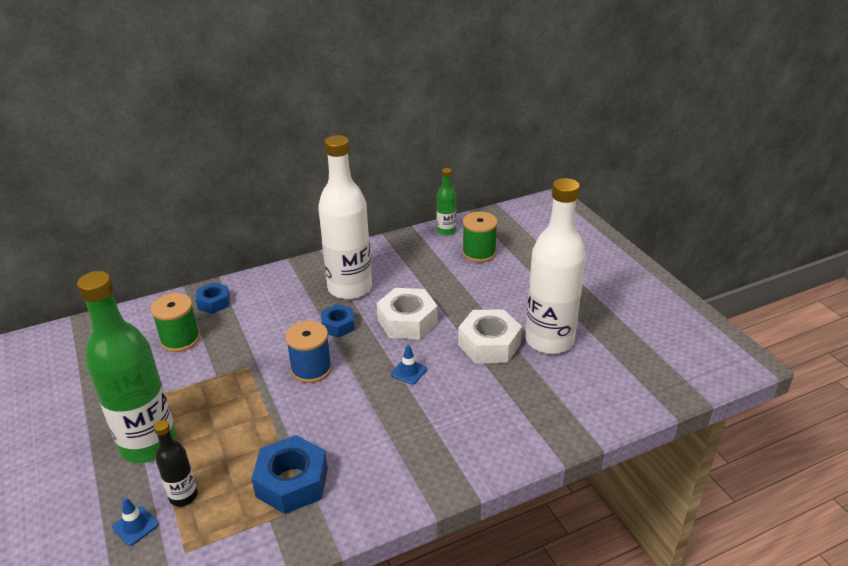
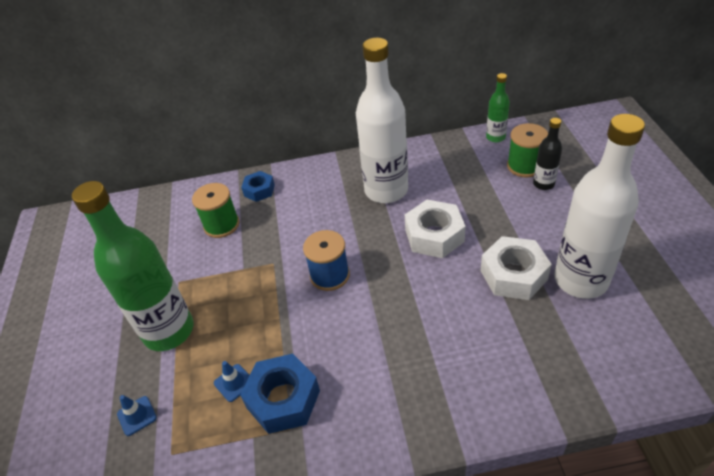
camera: 20 degrees right, 10 degrees up
(183, 496) = (184, 393): black bottle -> black bottle (543, 184)
(338, 325) = (366, 231): blue nut -> none
(409, 371) = (423, 294): blue traffic cone -> blue traffic cone (234, 383)

